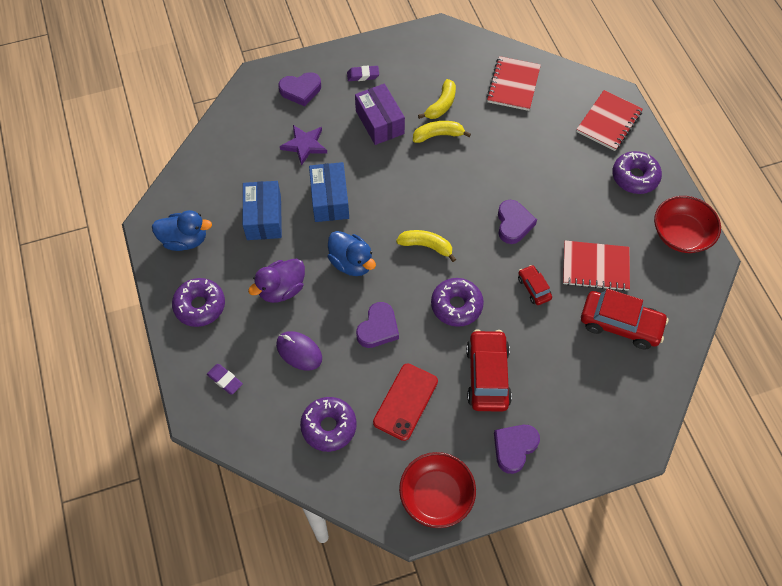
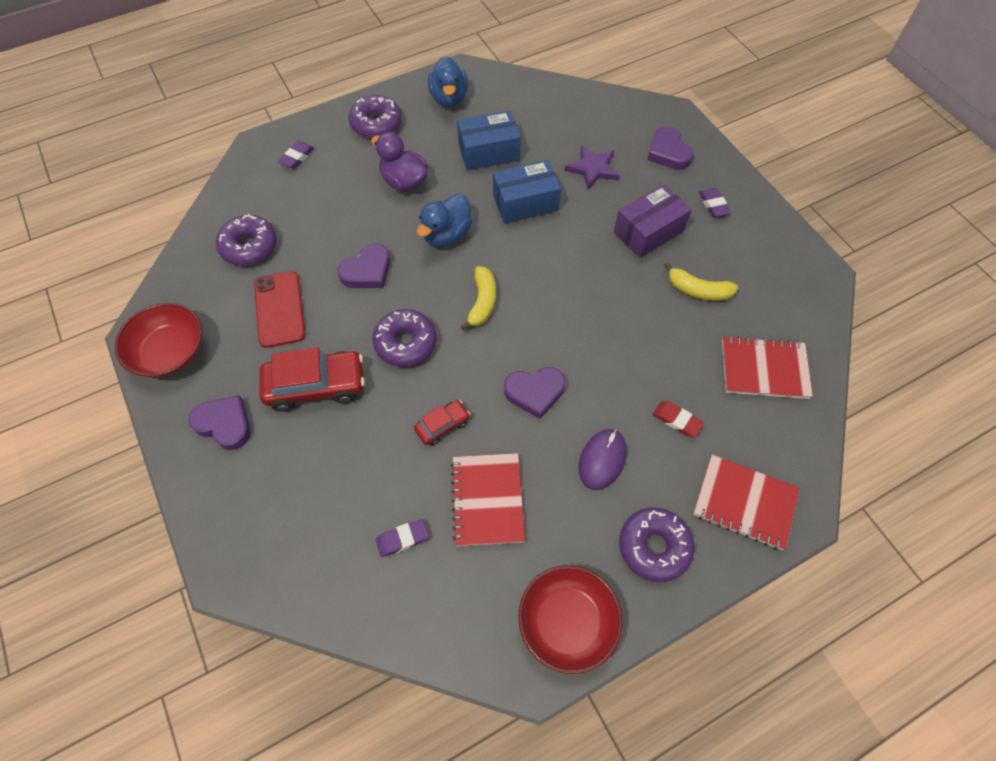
camera: 80 degrees right, 0 degrees up
(299, 352) = (333, 208): purple mouse -> purple mouse (602, 460)
(378, 328) = (367, 271): purple heart -> purple heart turned 60 degrees counterclockwise
(405, 402) = (279, 309): red phone -> red phone turned 60 degrees clockwise
(438, 135) = (649, 293): yellow banana -> none
(546, 143) = (677, 420): none -> red eraser
(620, 324) = (402, 539): red car -> purple eraser

